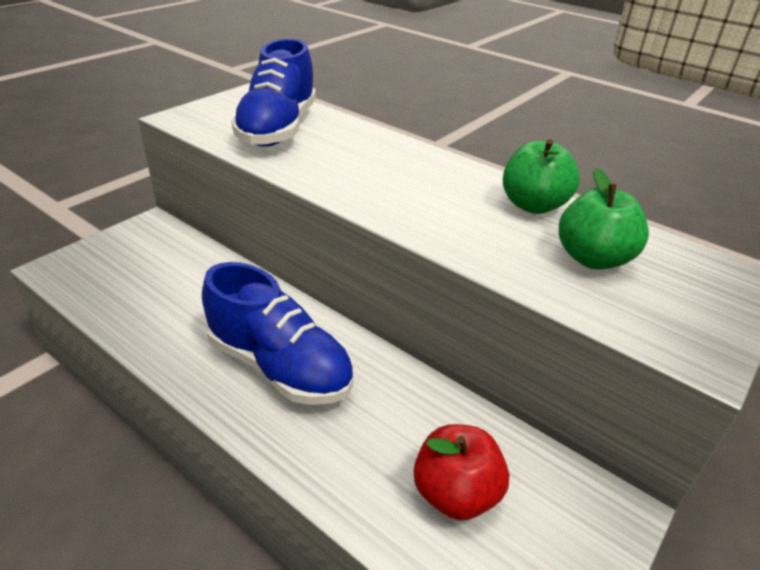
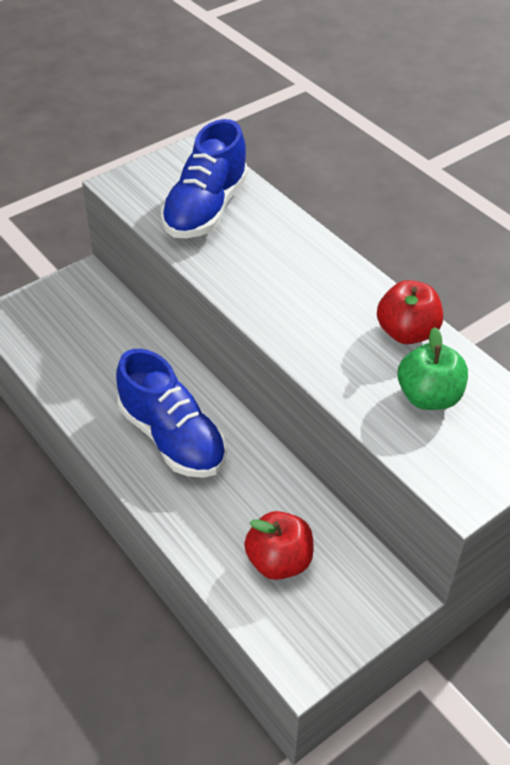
camera: 15 degrees right, 10 degrees up
(533, 205) = (406, 332): green apple -> red apple

